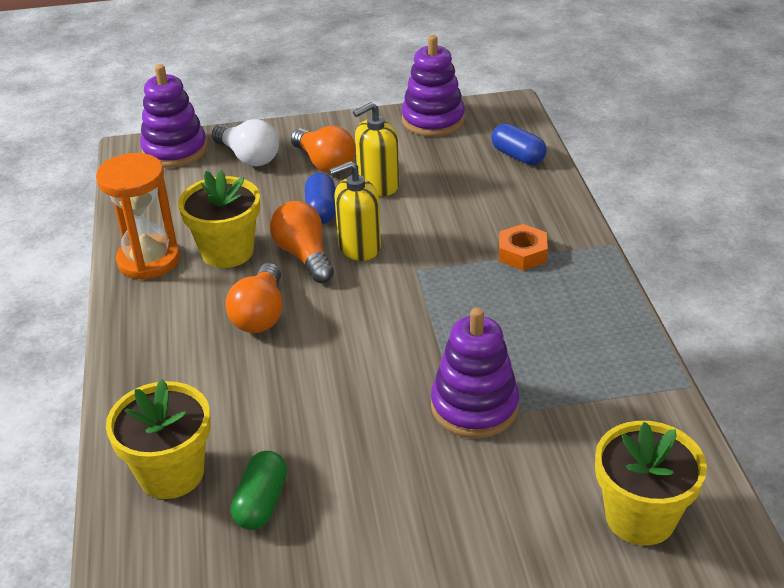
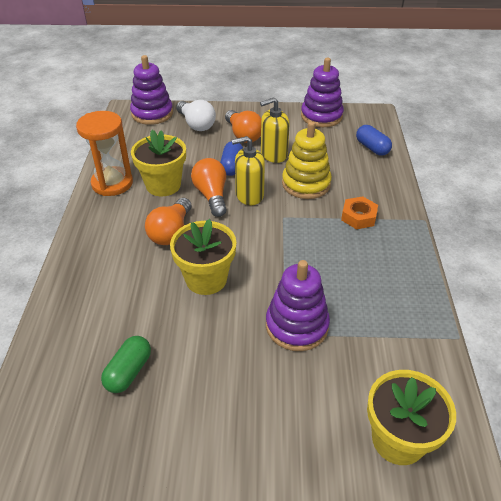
camera: 10 degrees right, 5 degrees up
(171, 473) = (76, 337): yellow flower pot -> yellow flower pot (206, 279)
(436, 219) = (306, 184): none -> yellow stacking toy

